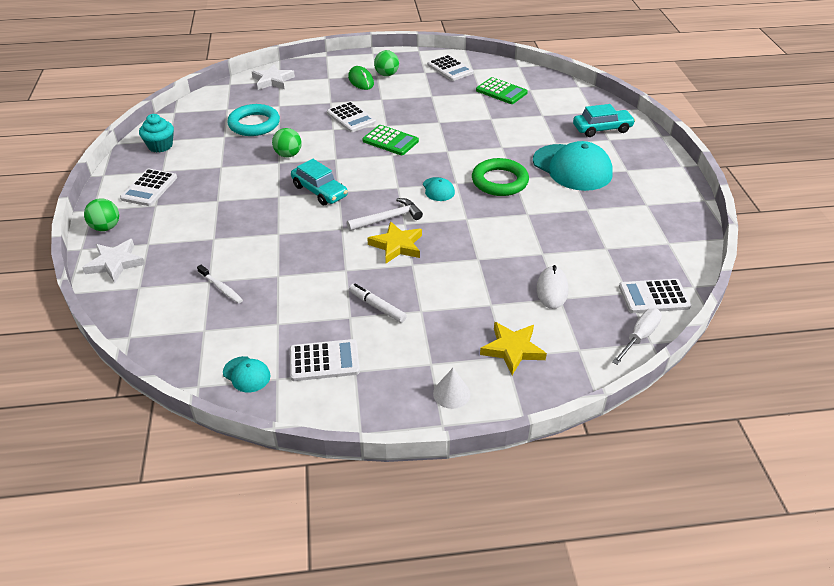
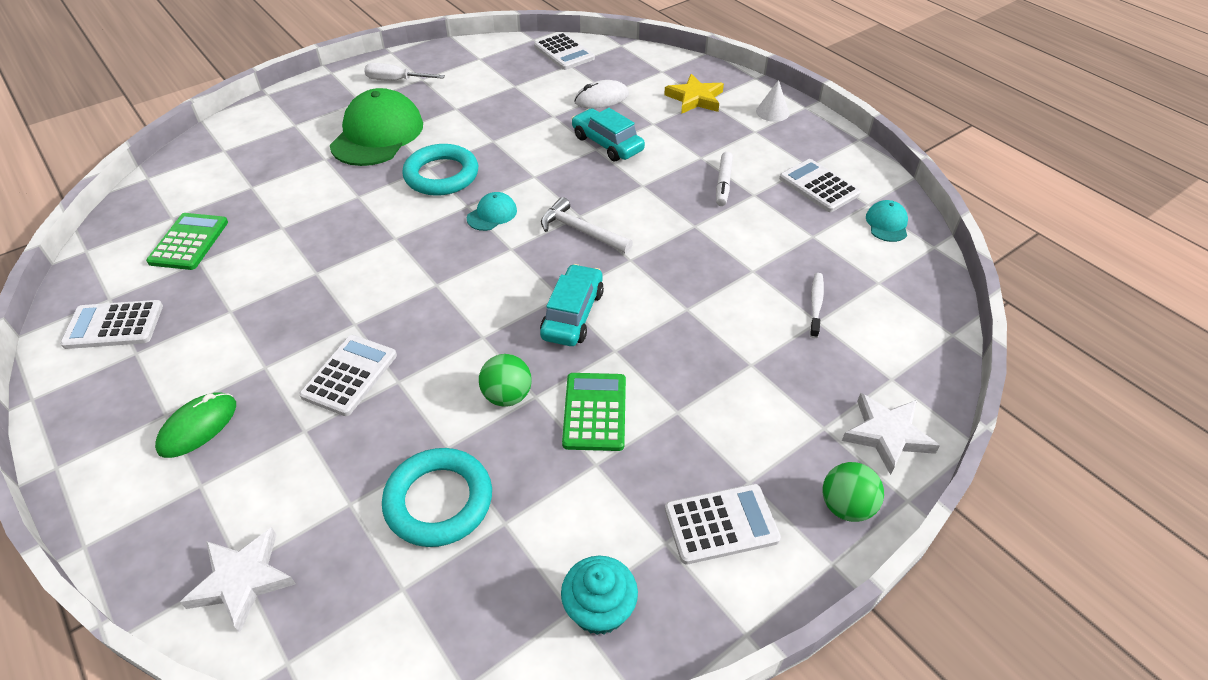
camera: 120 degrees left, 5 degrees up
(386, 74) = (161, 400): green ball -> none
(390, 141) = (400, 300): green calculator -> green calculator (595, 412)
(397, 245) = (623, 206): yellow star -> none
(450, 69) = (114, 325): white calculator -> white calculator turned 120 degrees counterclockwise
(499, 181) = (441, 175): green ring -> turquoise ring
(572, 168) = (377, 134): turquoise cap -> green cap
(602, 129) = (270, 134): turquoise car -> turquoise car (607, 143)
(640, 336) = (619, 50): white screwdriver -> white screwdriver (395, 80)

